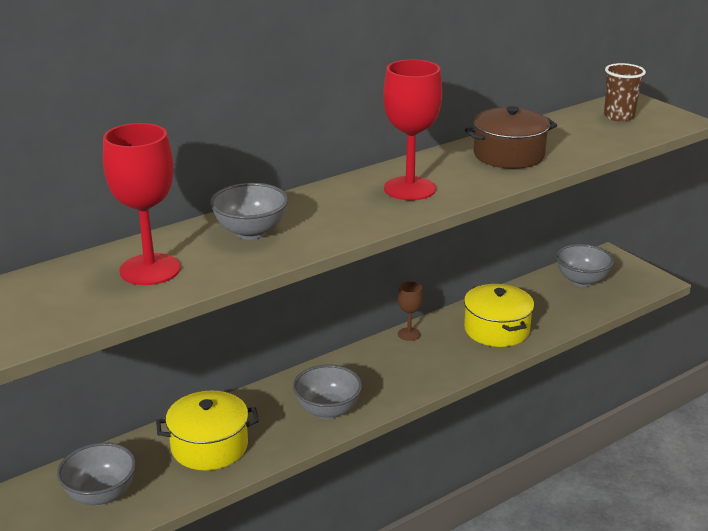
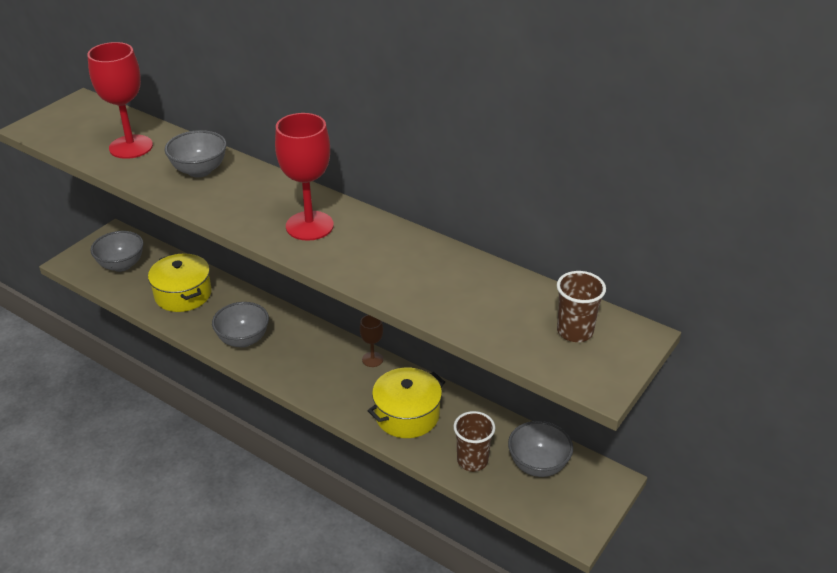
camera: 70 degrees right, 10 degrees up
(509, 155) = (415, 269): brown pot -> none
(567, 309) = (472, 460): none -> brown cup

